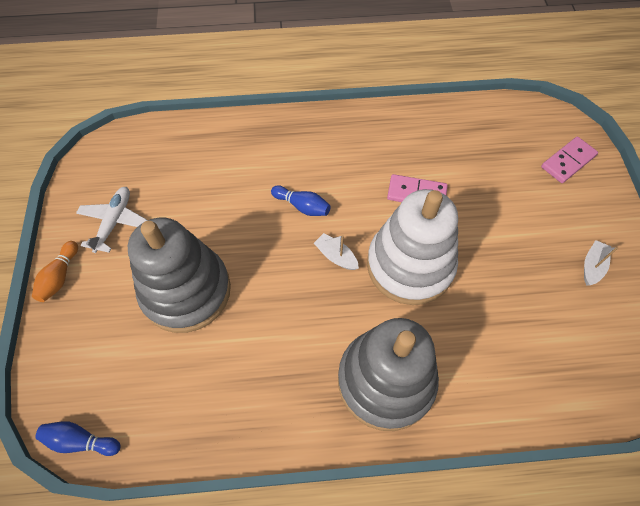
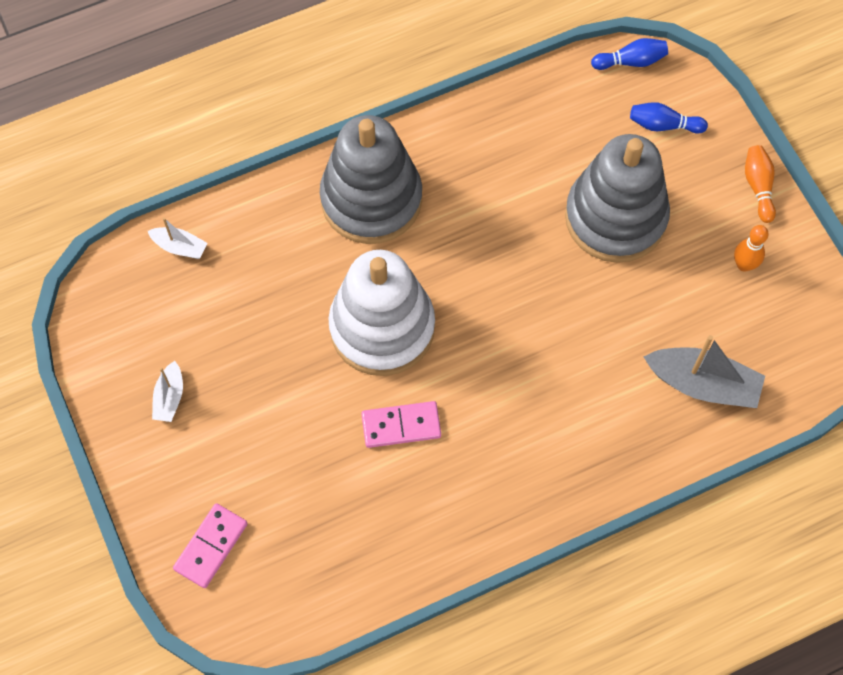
camera: 160 degrees right, 5 degrees up
(114, 222) = (744, 265): white plane -> orange bowling pin
(196, 156) = (703, 384): none -> grey boat
(302, 206) = (535, 359): blue bowling pin -> blue bowling pin (663, 125)
(336, 256) = (470, 310): white boat -> white boat (180, 247)

